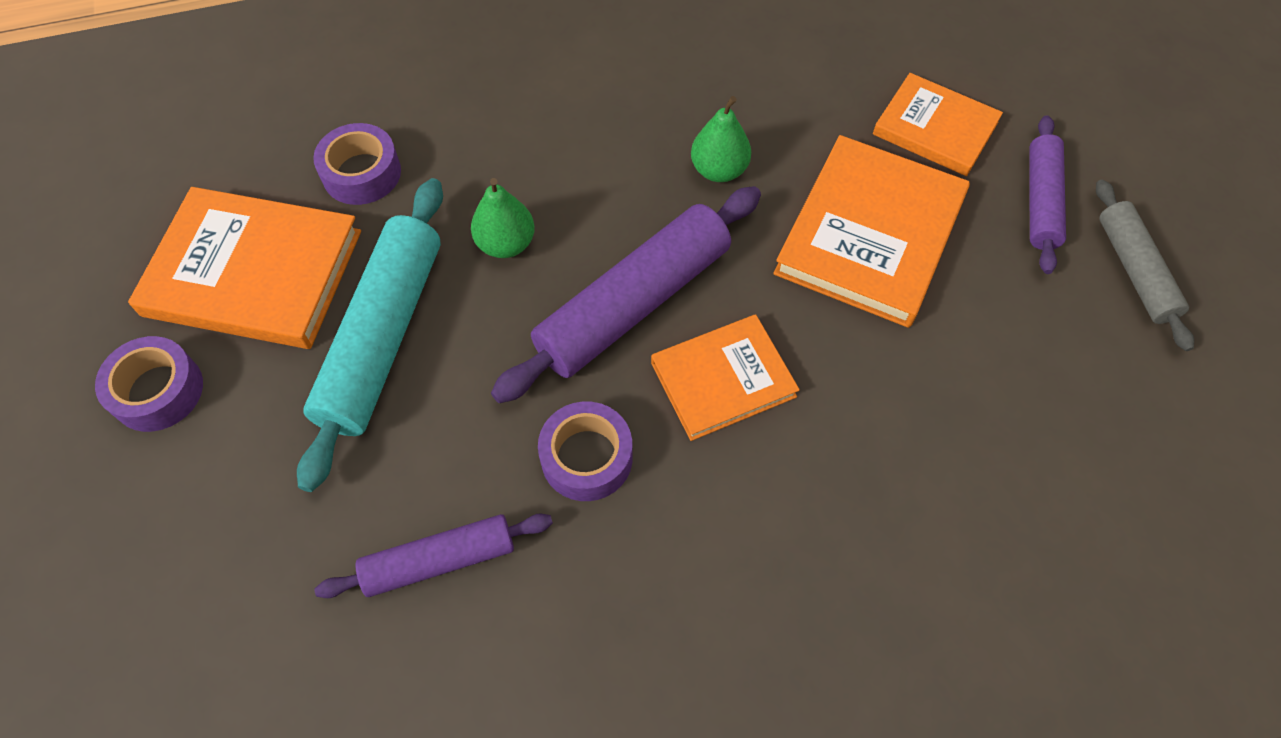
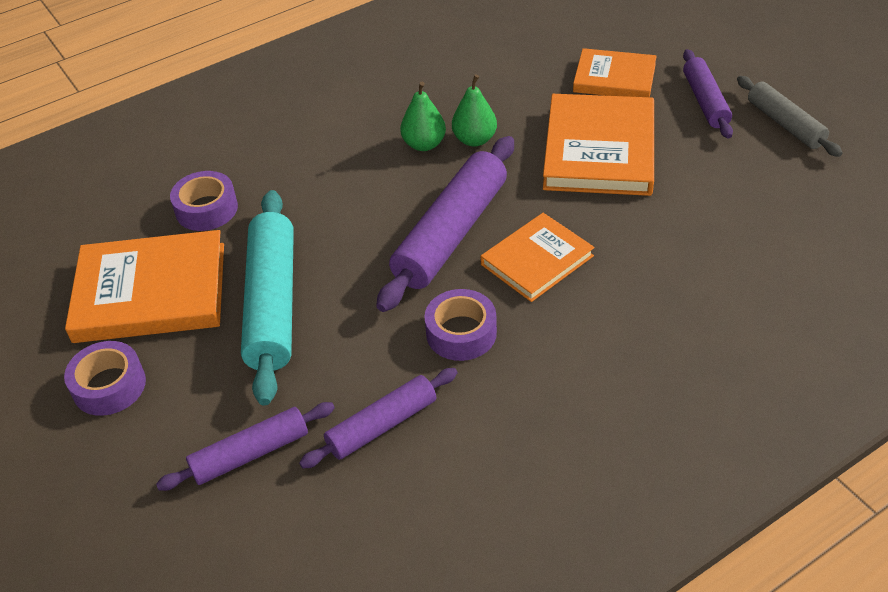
camera: 15 degrees left, 15 degrees down
(274, 545) = (250, 454): none -> purple rolling pin
(506, 244) = (339, 223): green pear -> green pear (424, 144)

